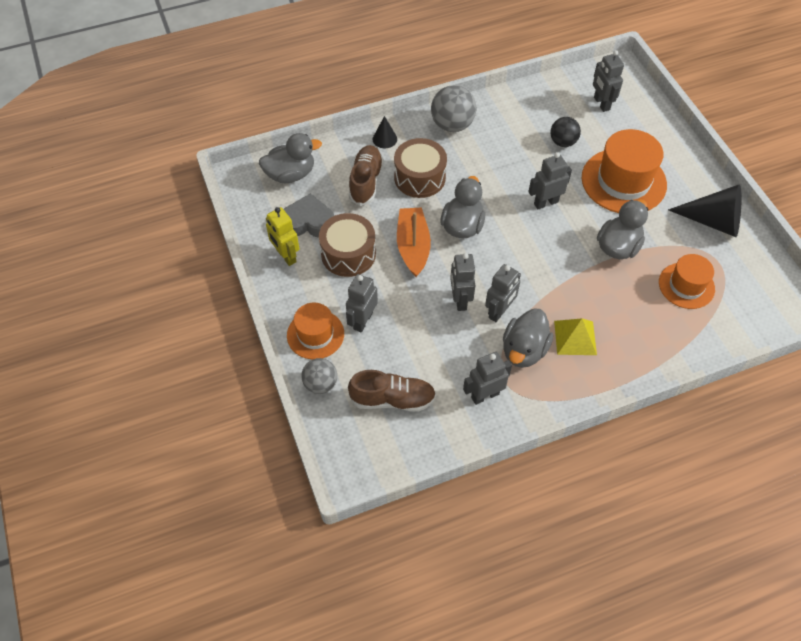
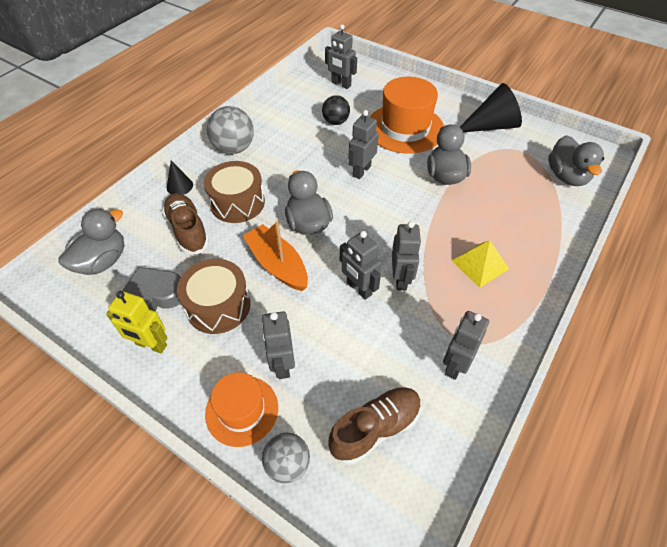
camera: 35 degrees left, 5 degrees down
(524, 350) = (450, 300): grey duck -> grey duck (566, 176)
(686, 285) = (518, 178): orange hat -> none

